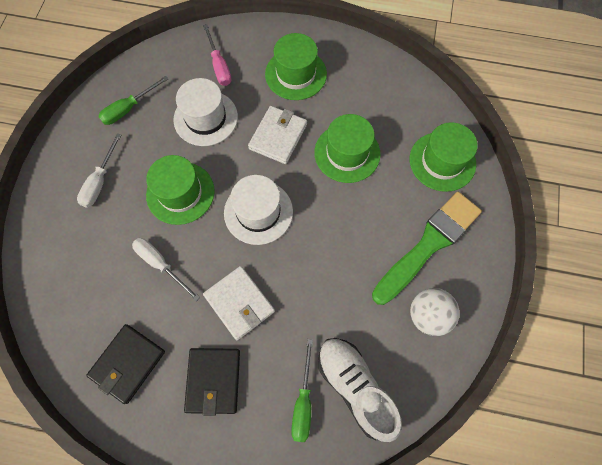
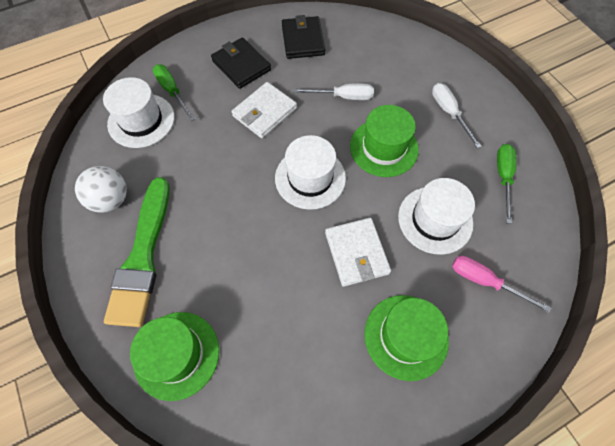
camera: 140 degrees right, 5 degrees down
(239, 303) = (264, 112): white wallet -> white wallet turned 60 degrees counterclockwise
(347, 153) = (279, 287): green hat -> none
(355, 387) = (141, 120): white shoe -> white hat

